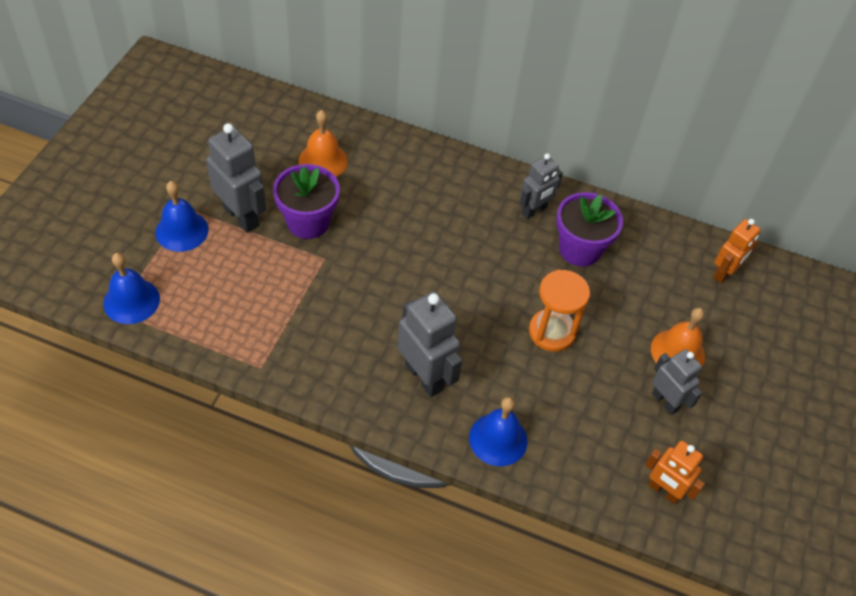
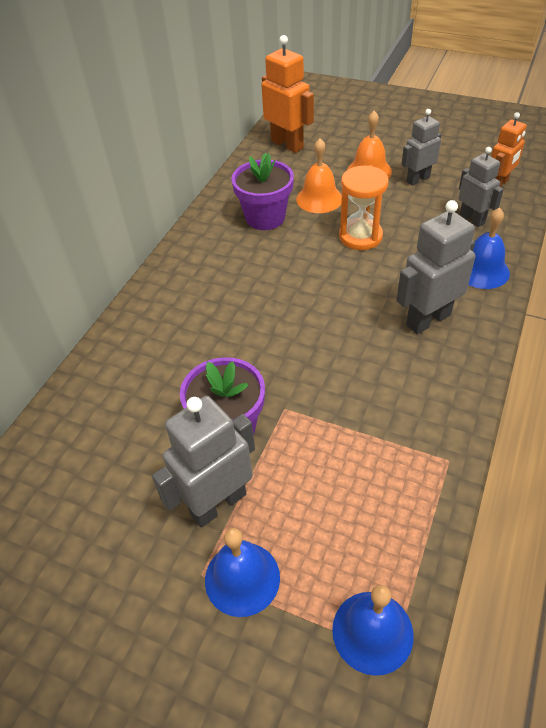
camera: 80 degrees left, 5 degrees down
(323, 161) = (129, 419): orange bell -> orange bell (319, 199)
(534, 211) = (218, 244): grey robot -> grey robot (472, 219)
(724, 273) = (287, 144): orange robot -> orange robot, size x1.53

